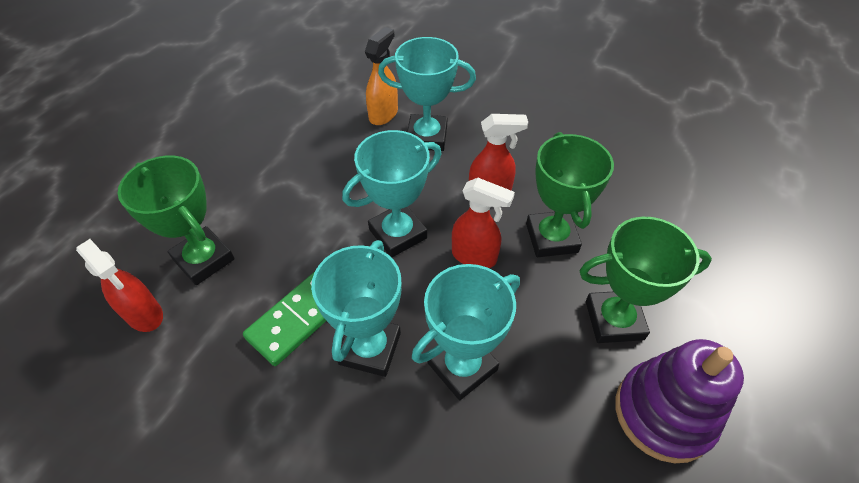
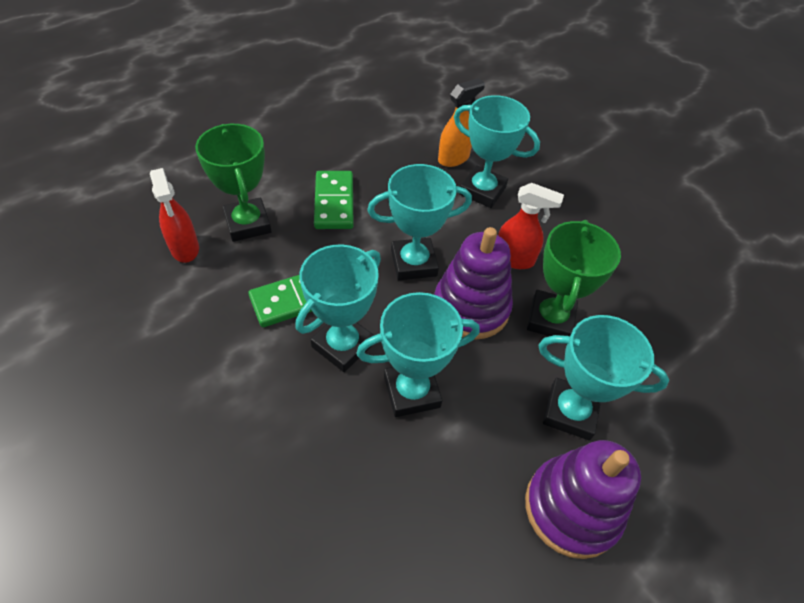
camera: 20 degrees right, 0 degrees up
(286, 202) = (334, 202): none -> green domino
(474, 256) = (471, 307): red spray bottle -> purple stacking toy
(614, 320) = (570, 412): green trophy -> turquoise trophy

